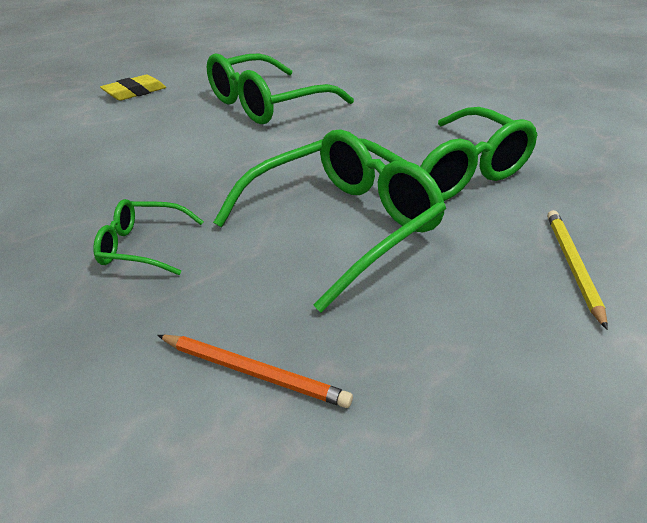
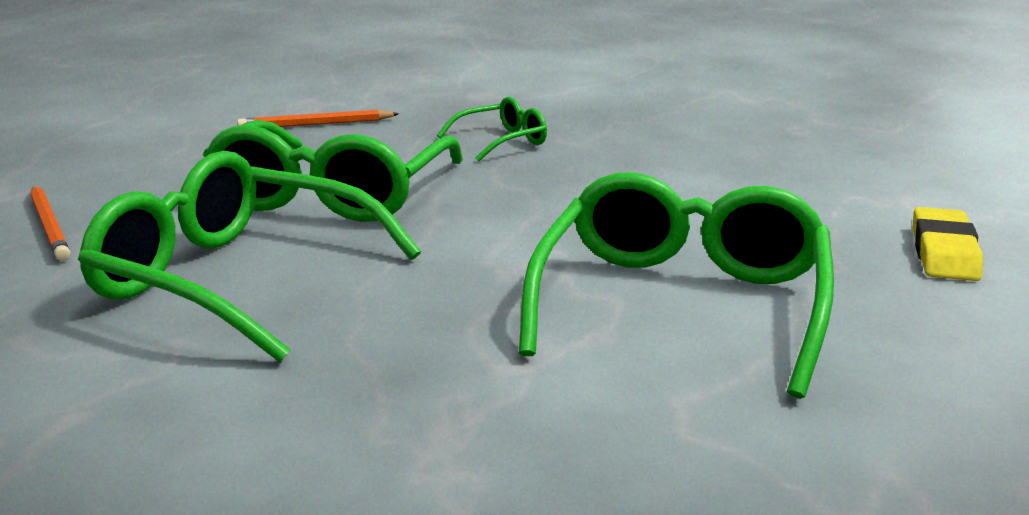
camera: 145 degrees right, 15 degrees down
(572, 265) = (50, 226): yellow pencil -> orange pencil

